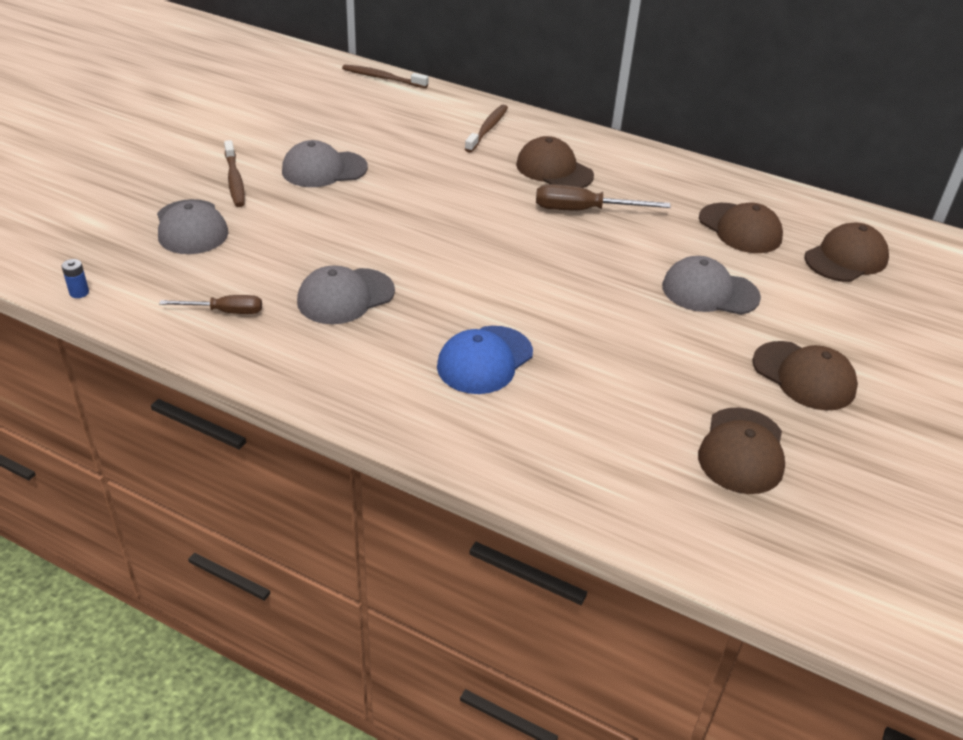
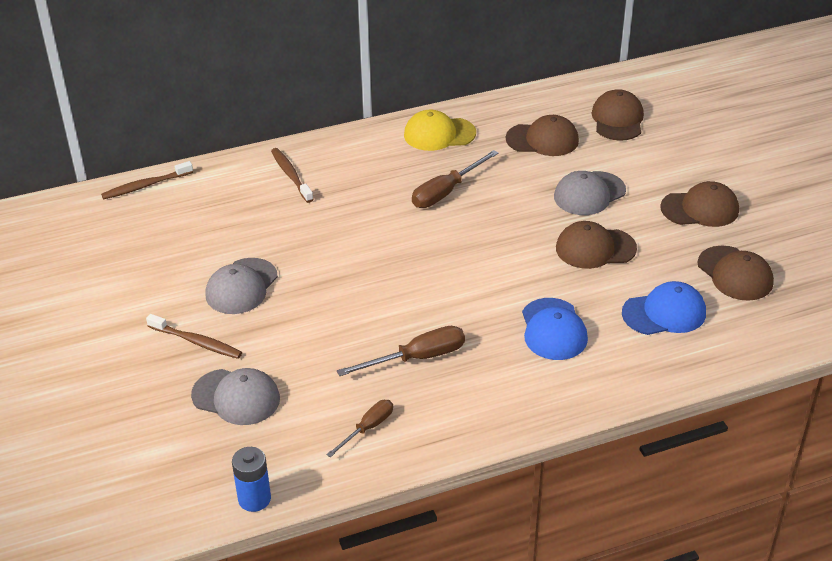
camera: 45 degrees left, 0 degrees up
(79, 292) = (254, 499): blue battery -> blue battery, size x1.83
(345, 296) = (417, 358): grey cap -> brown screwdriver
(554, 170) = (382, 176): brown cap -> brown cap (595, 248)
(608, 425) = (664, 313): none -> blue cap
(653, 172) = (439, 134): none -> yellow cap

